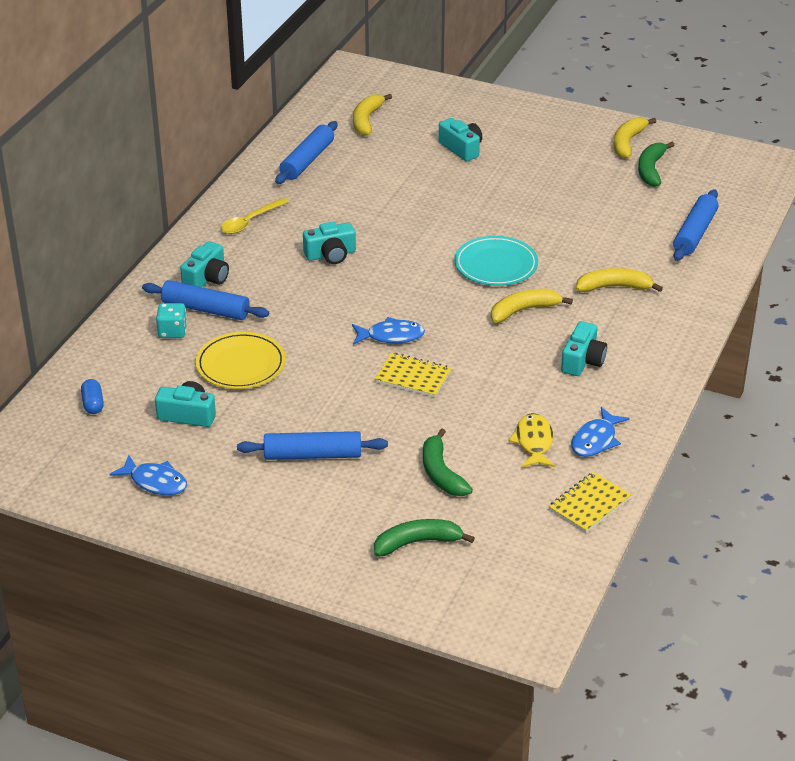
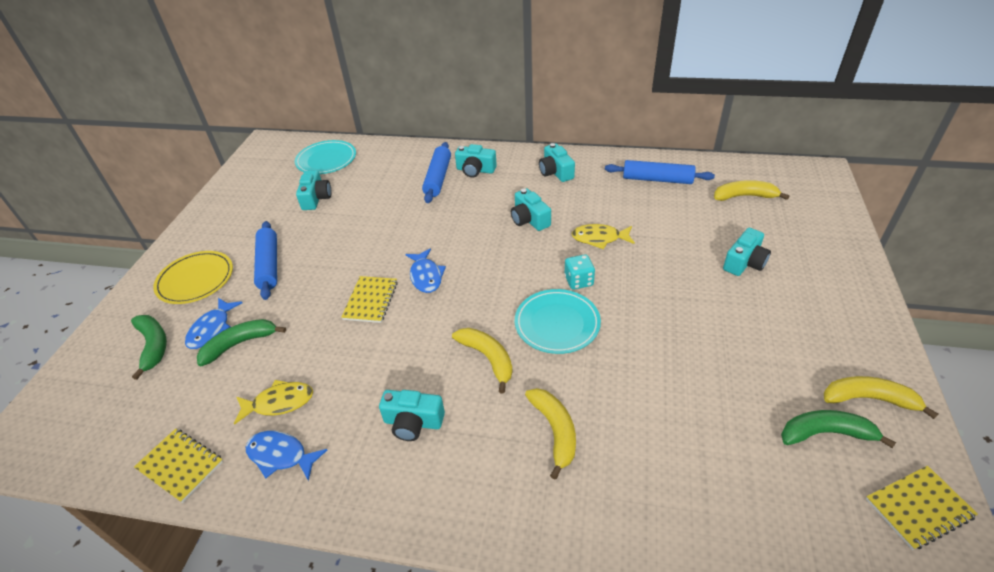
camera: 80 degrees right, 5 degrees up
(93, 404) = (326, 160): blue capsule -> turquoise plate
(155, 482) = (245, 202): blue fish -> blue fish (212, 329)
(172, 331) = (408, 171): turquoise dice -> turquoise dice (578, 281)
(241, 364) = (375, 208): yellow plate -> yellow plate (195, 280)
(250, 221) = (556, 172): yellow spoon -> turquoise camera
(387, 217) = (599, 238): none -> yellow fish
(695, 233) = (709, 506): blue rolling pin -> none
(714, 156) = (918, 508): none -> yellow notebook

